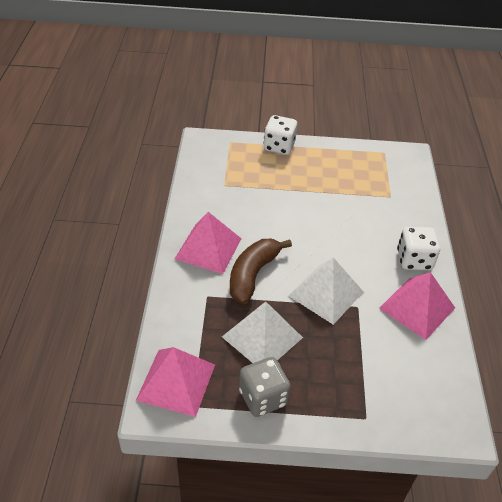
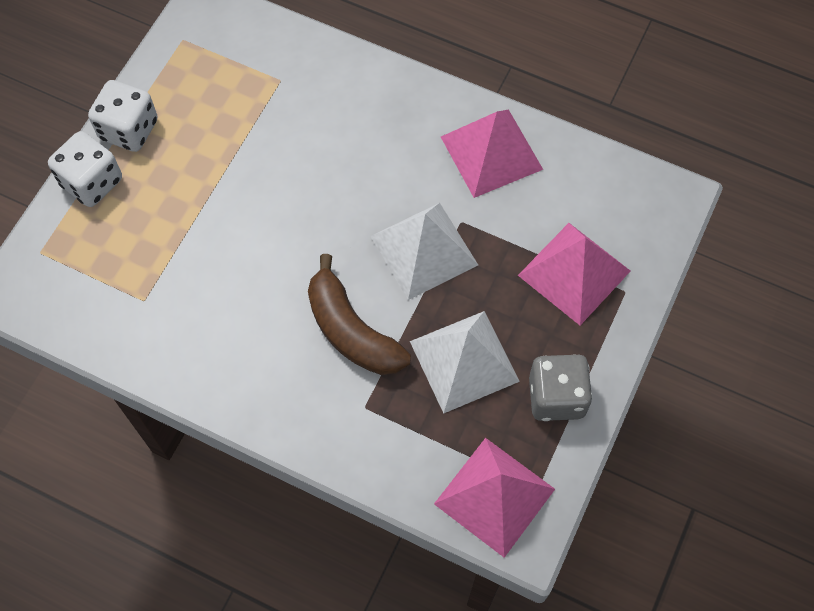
camera: 65 degrees left, 20 degrees up
(208, 248) = (273, 373): pink pyramid -> pink pyramid (574, 273)
(414, 260) = (412, 114): white dice -> white dice (129, 129)

